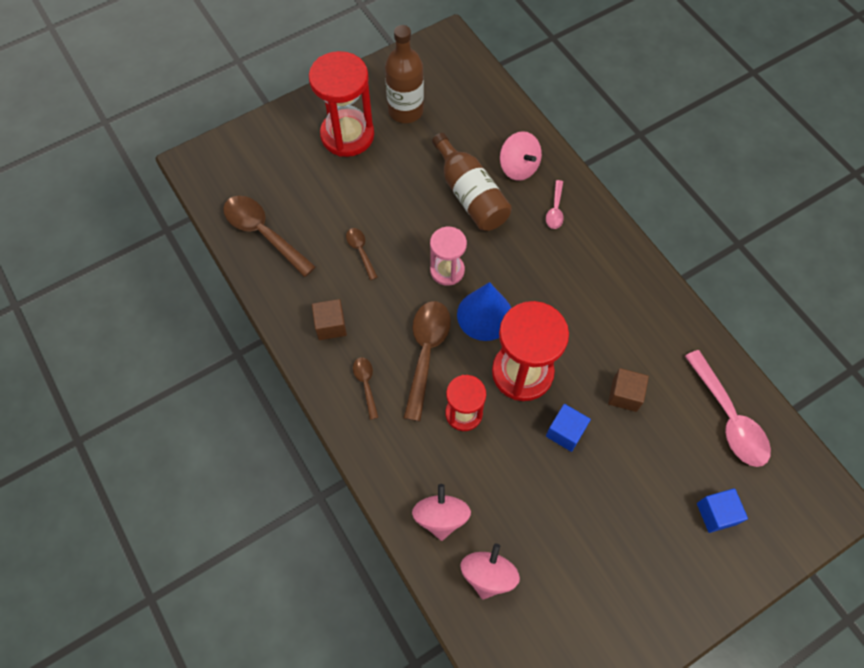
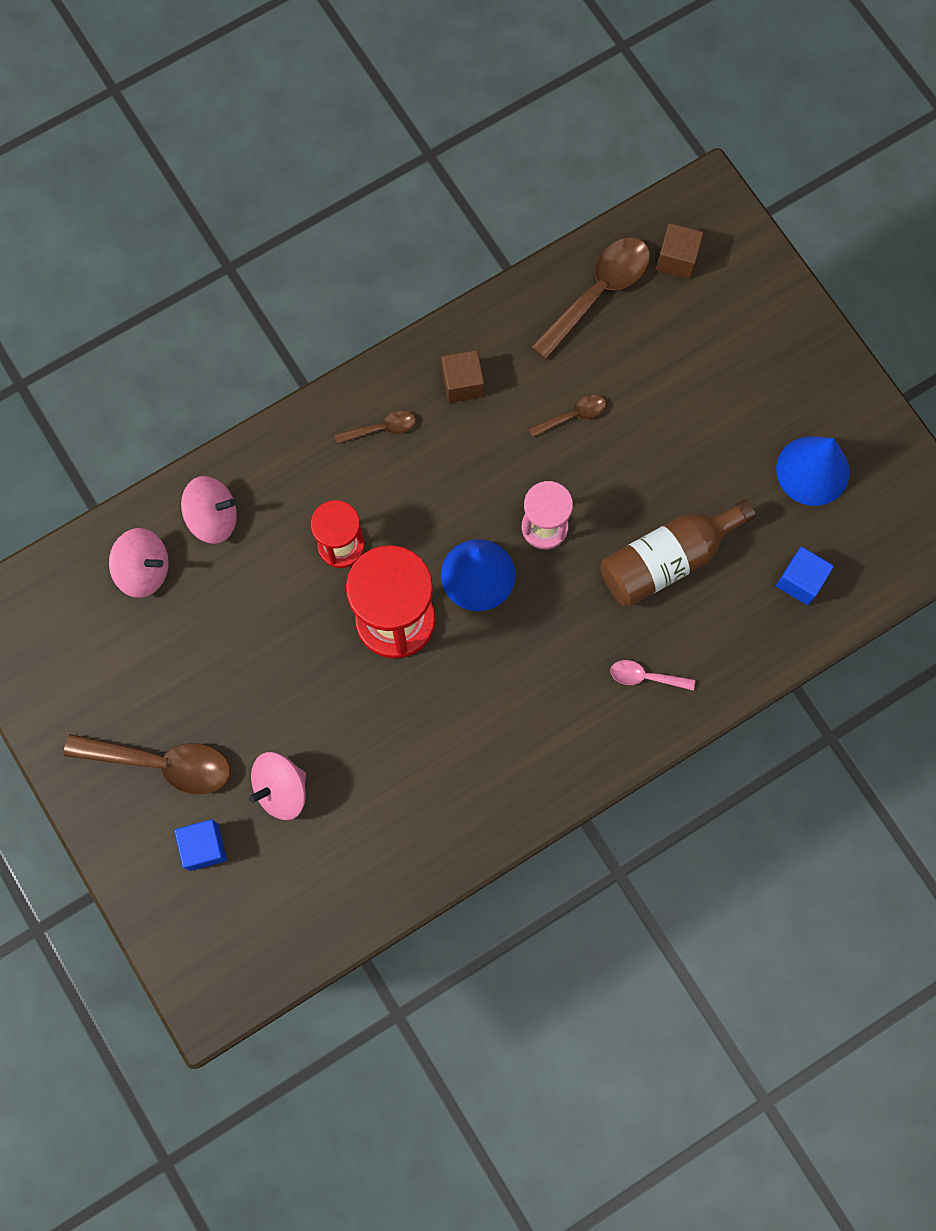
camera: 90 degrees right, 10 degrees up
(347, 135) = (764, 391): red hourglass -> none
(405, 110) = (812, 470): brown bottle -> blue cone
(426, 353) = (424, 500): brown spoon -> brown spoon (162, 763)
(518, 167) = (717, 629): pink spinning top -> pink spinning top (281, 789)
(565, 432) = (314, 669): blue cube -> blue cube (800, 581)
(624, 395) = (362, 748): brown cube -> brown cube (677, 259)
(728, 418) = (328, 882): pink spoon -> none

